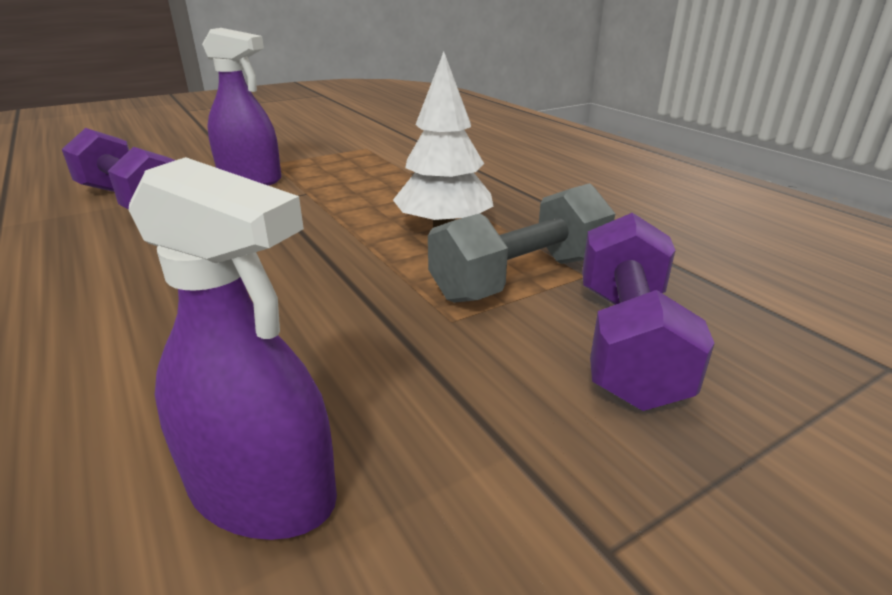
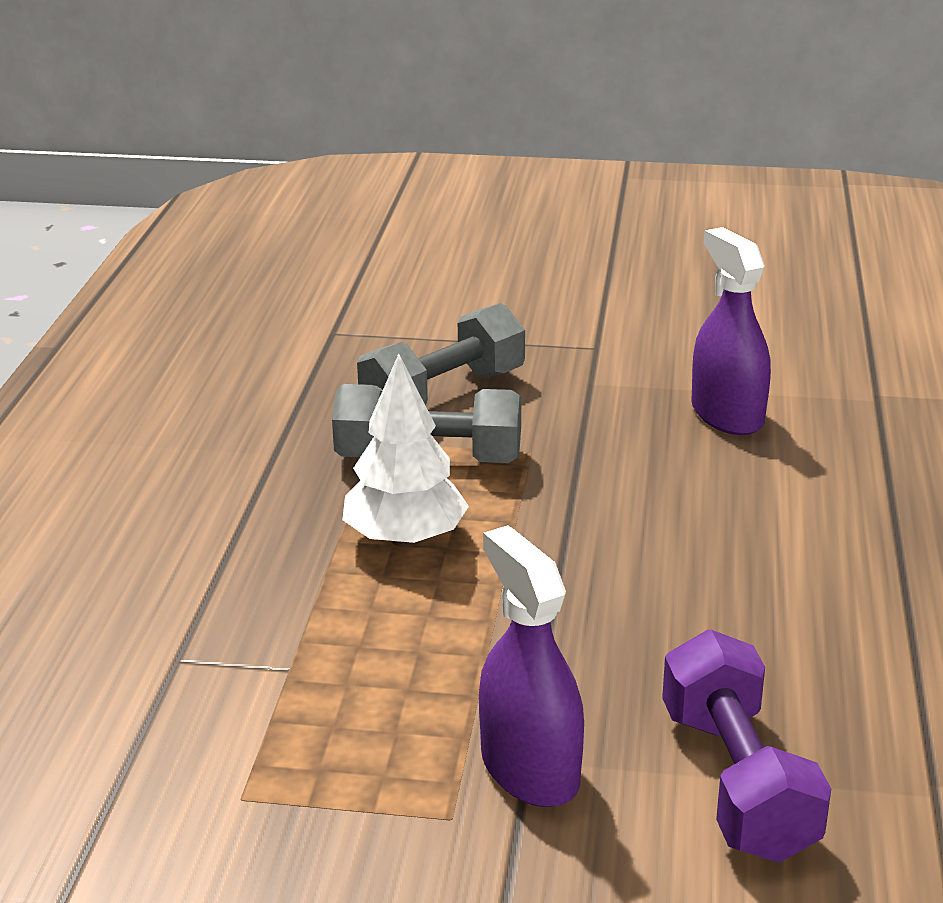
camera: 140 degrees left, 0 degrees up
(627, 342) = (443, 394): purple dumbbell -> grey dumbbell

